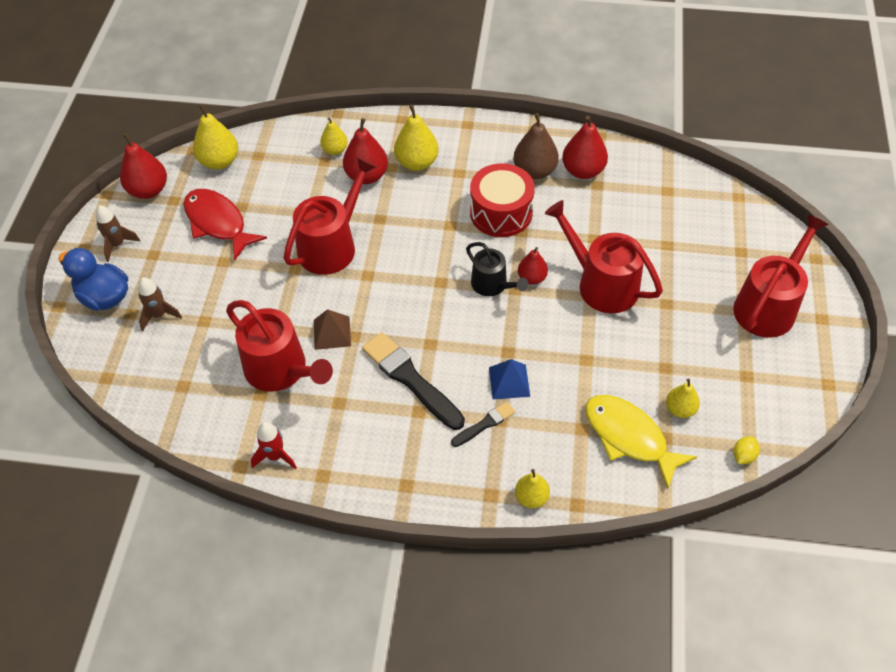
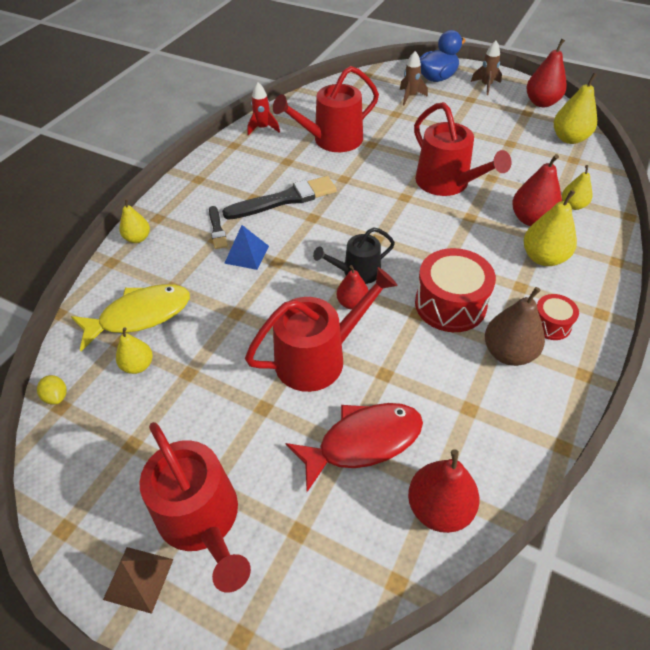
camera: 110 degrees right, 5 degrees down
(218, 223) = (494, 130): red fish -> red fish (363, 442)
(332, 332) = (353, 168): brown pyramid -> brown pyramid (138, 579)
(493, 151) = (550, 324): none -> red drum
(583, 171) = (498, 402): red pear -> red pear (439, 508)

